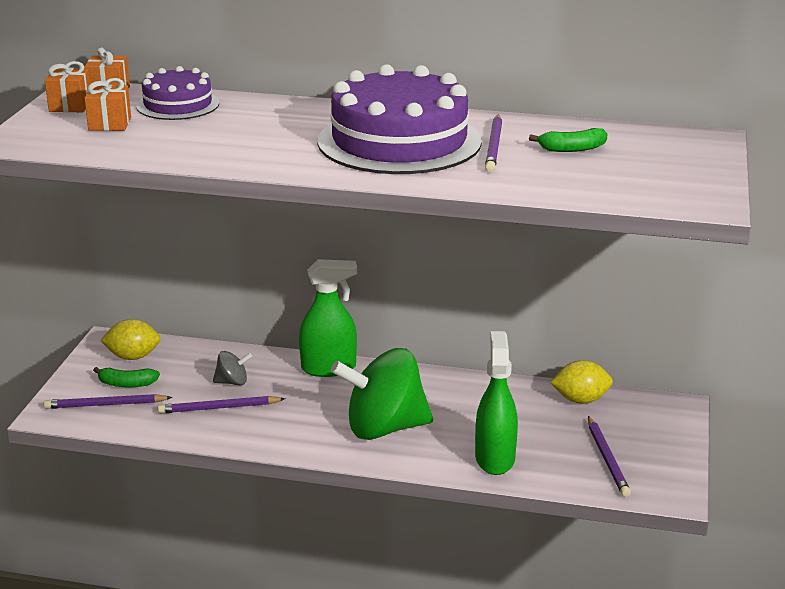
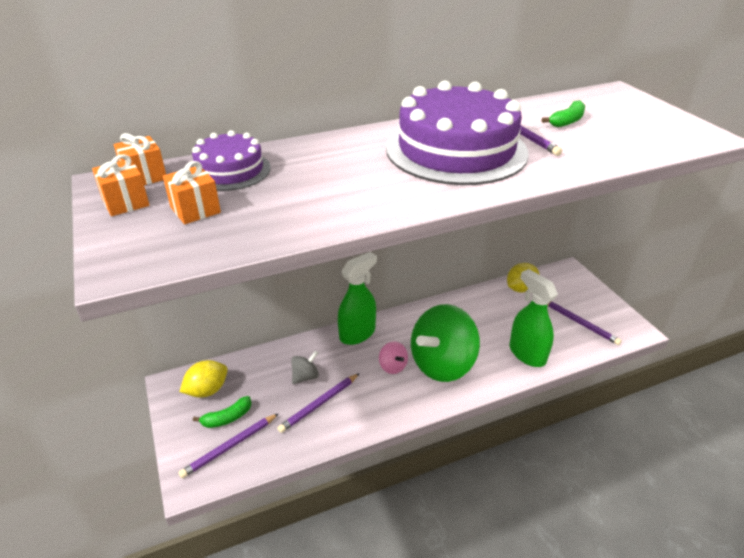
camera: 35 degrees left, 10 degrees up
(329, 409) = (393, 366): none -> pink spinning top

